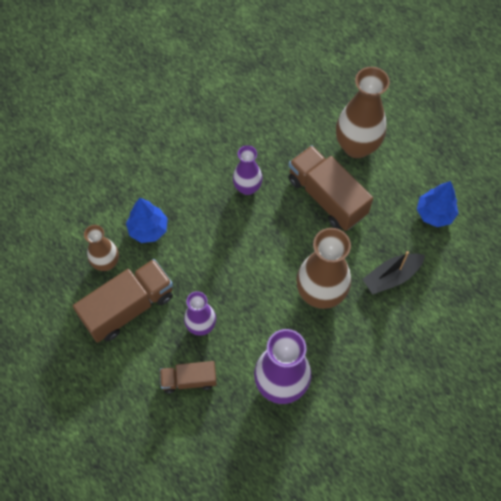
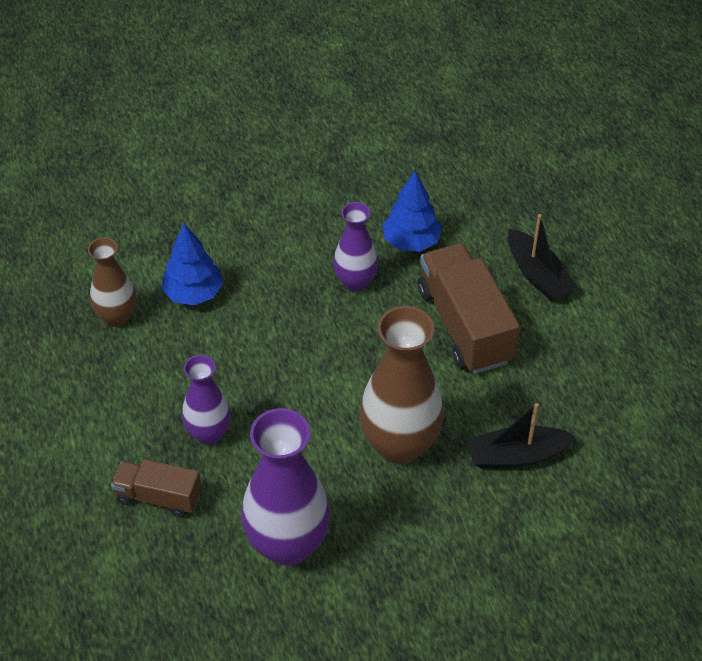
camera: 20 degrees right, 15 degrees down
(128, 307) = (119, 380): brown truck -> none
(356, 146) = (537, 274): brown vase -> black boat
(434, 214) = (618, 393): blue tree -> blue tree (411, 242)

